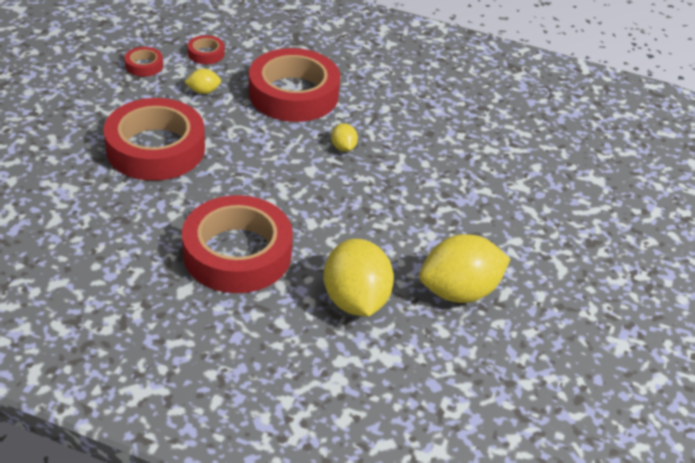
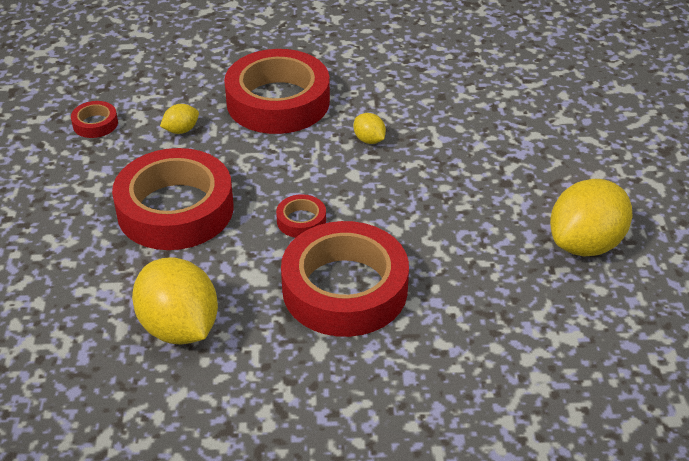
camera: 20 degrees left, 0 degrees up
(206, 53) = (154, 89): red tape -> red tape (301, 221)
(355, 300) = (497, 291): yellow lemon -> yellow lemon (179, 327)

